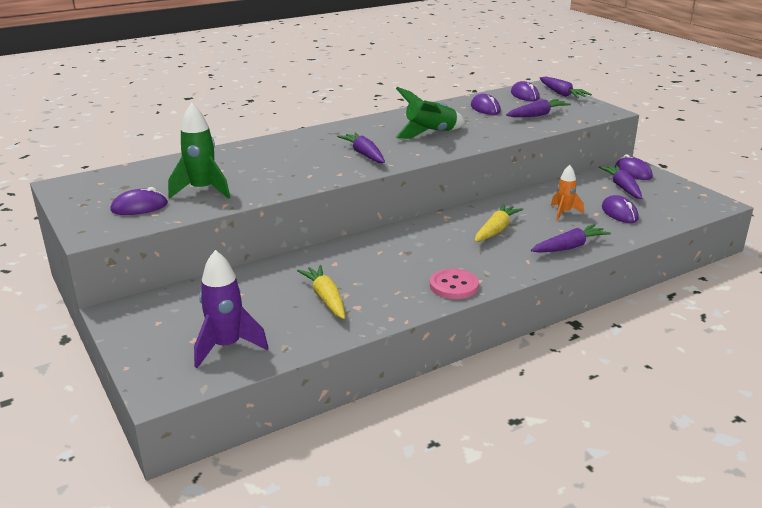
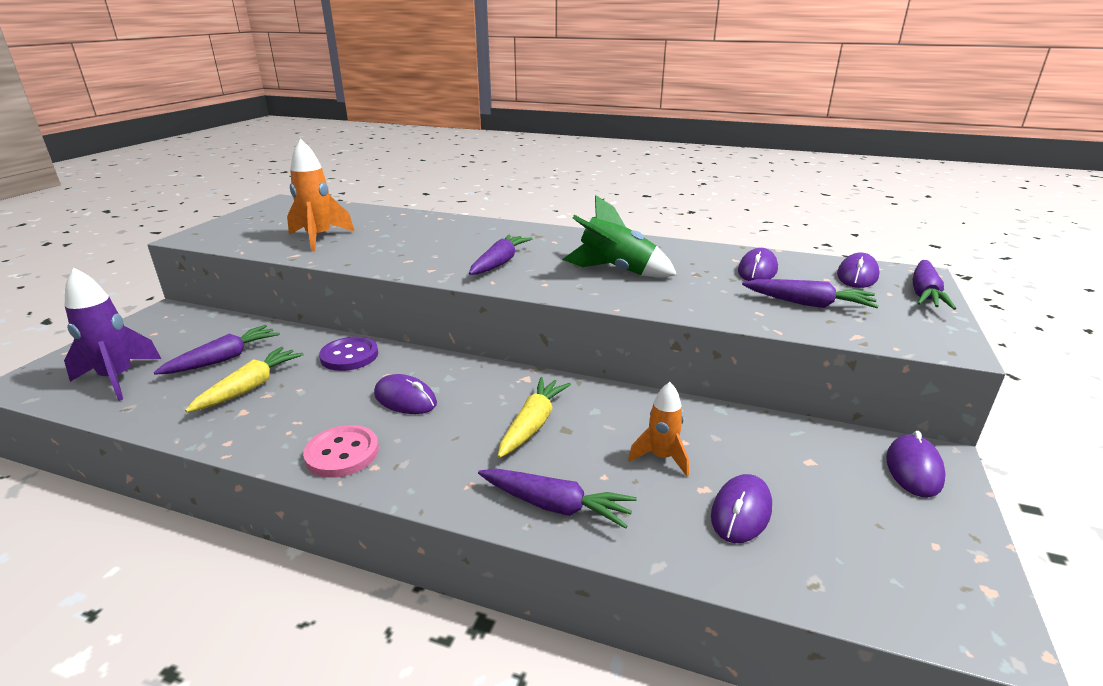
camera: 50 degrees right, 0 degrees up
(139, 207) = (260, 232): purple mouse -> purple mouse (405, 399)
(202, 191) = (319, 238): green rocket -> orange rocket
(334, 257) = (349, 356): none -> purple button
(496, 230) = (533, 424): yellow carrot -> yellow carrot turned 60 degrees counterclockwise
(622, 187) = (838, 480): purple carrot -> purple carrot (223, 359)

